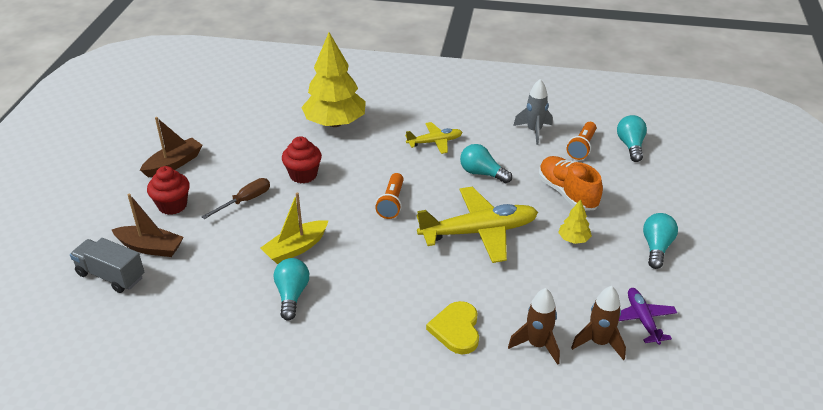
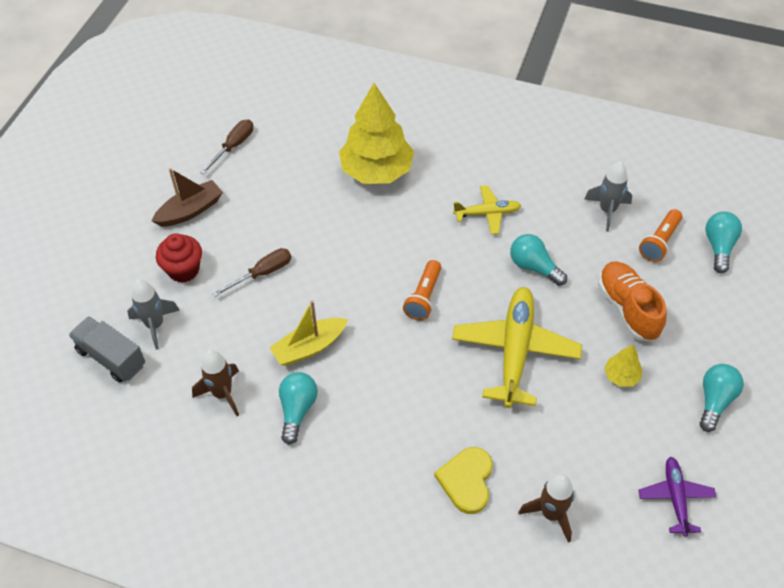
camera: 10 degrees right, 15 degrees up
(150, 247) = (155, 325): brown boat -> grey rocket
(207, 118) = (233, 146): none -> brown screwdriver
(303, 175) = (330, 244): red cupcake -> none
(478, 232) = (515, 351): yellow plane -> yellow plane turned 75 degrees counterclockwise
(599, 343) = (620, 521): brown rocket -> brown rocket (222, 394)

